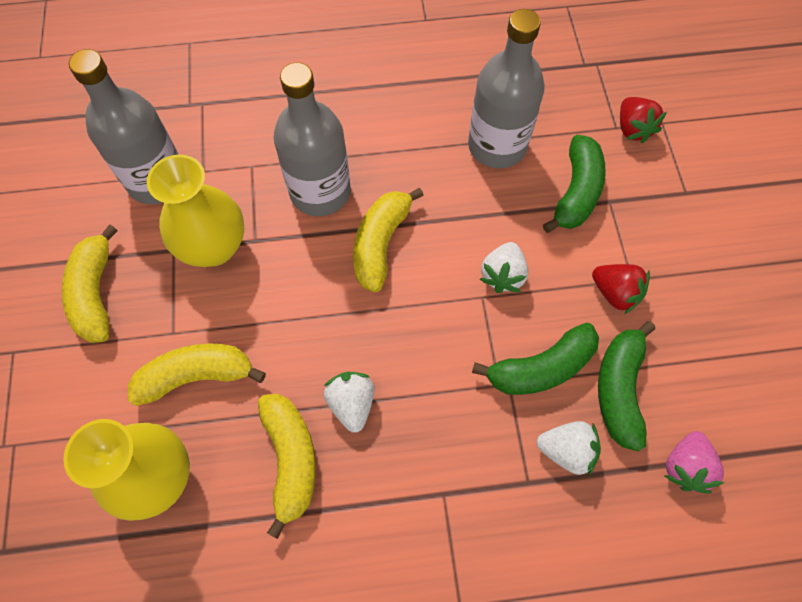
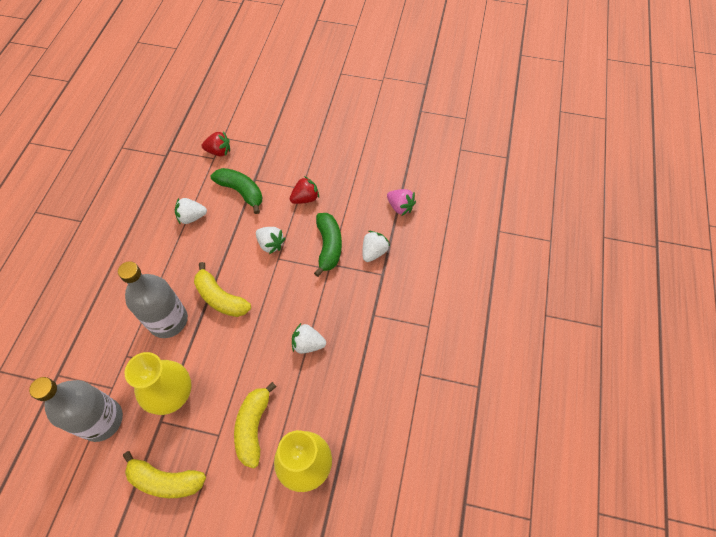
camera: 70 degrees left, 5 degrees down
(291, 459) = (325, 386): yellow banana -> none
(497, 146) = (192, 217): grey bottle -> white strawberry
(619, 389) = (354, 217): green banana -> none

